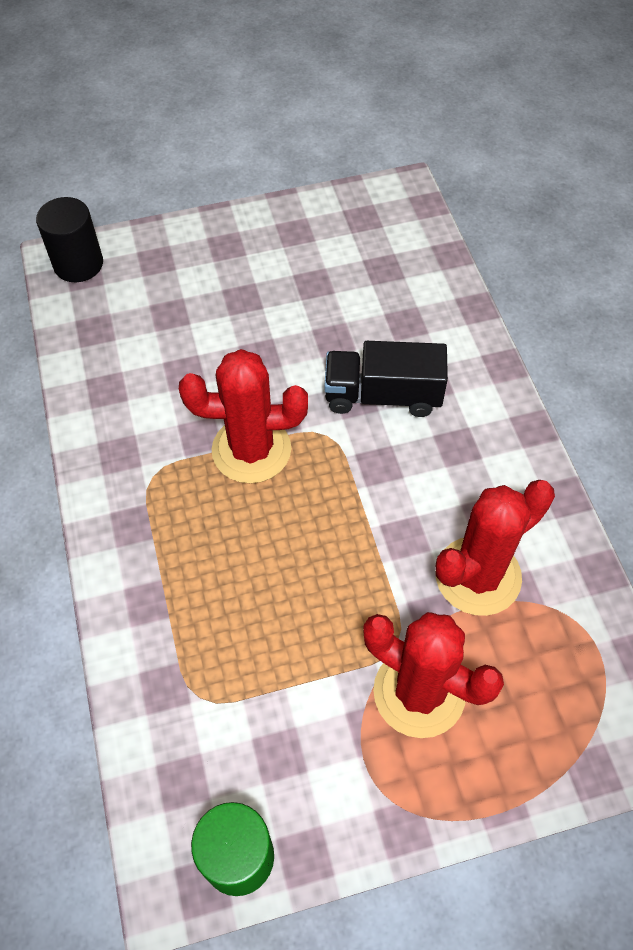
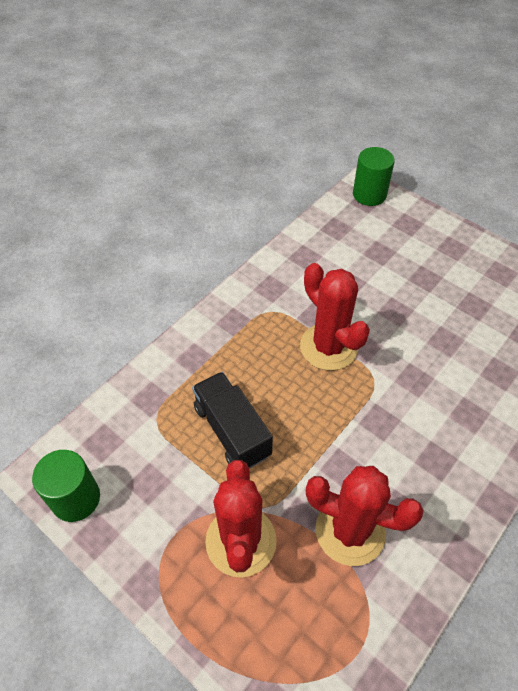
camera: 55 degrees right, 5 degrees down
(78, 264) = (369, 195): black cylinder -> green cylinder
(383, 395) = (431, 393): black truck -> black truck (232, 431)

